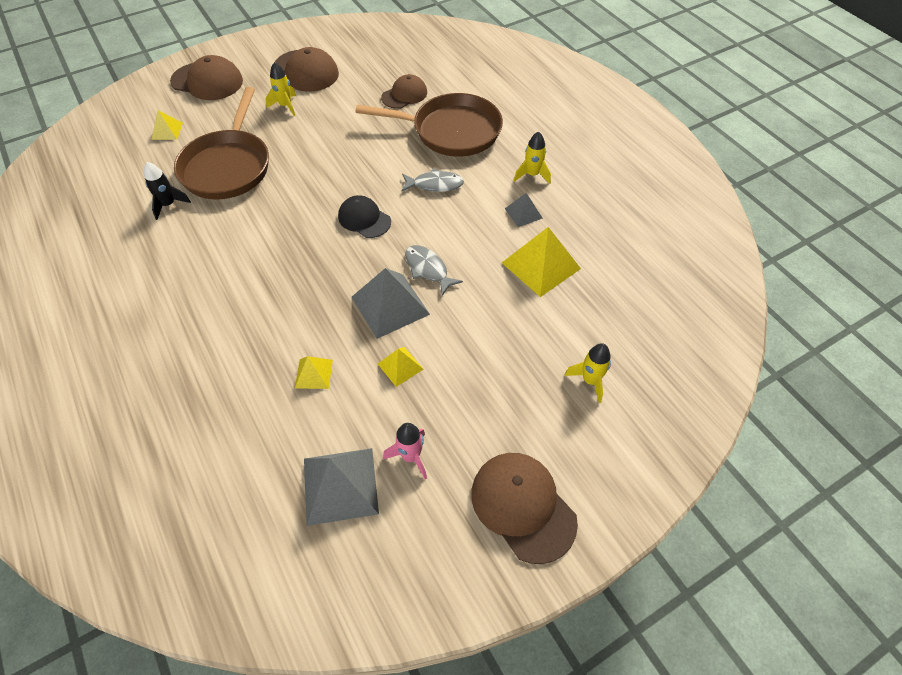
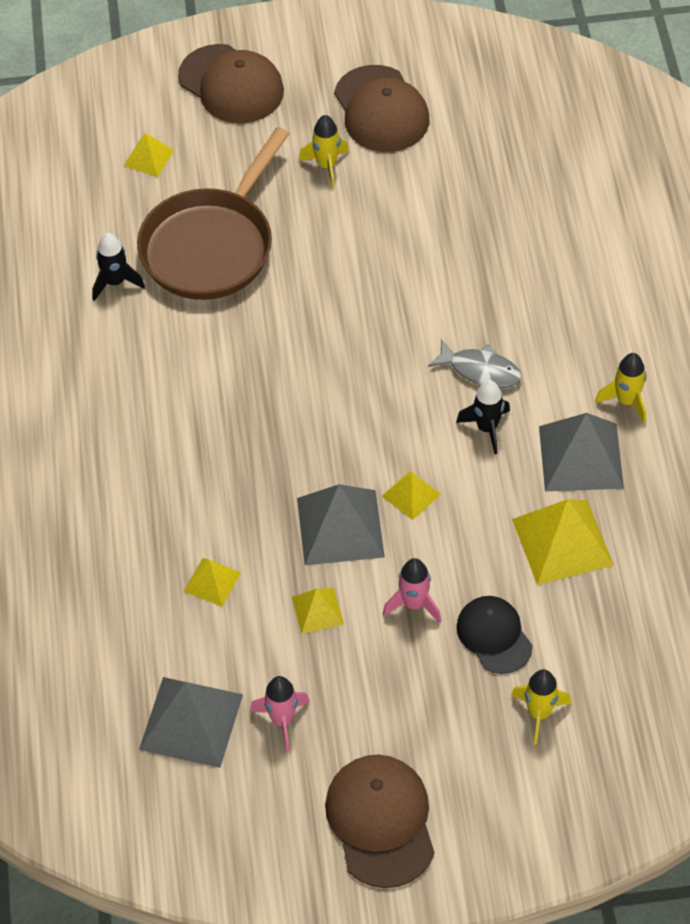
camera: 25 degrees right, 0 degrees up
(364, 219) = (360, 391): black cap -> black cap (494, 636)
(404, 95) = (508, 201): brown cap -> none
(428, 269) = (411, 495): grey fish -> yellow pyramid
(450, 131) = (546, 288): brown pan -> none
(456, 215) = (487, 428): none -> black rocket
(465, 338) = (414, 604): none -> pink rocket
(523, 213) = (580, 457): grey pyramid -> grey pyramid, size x1.87

